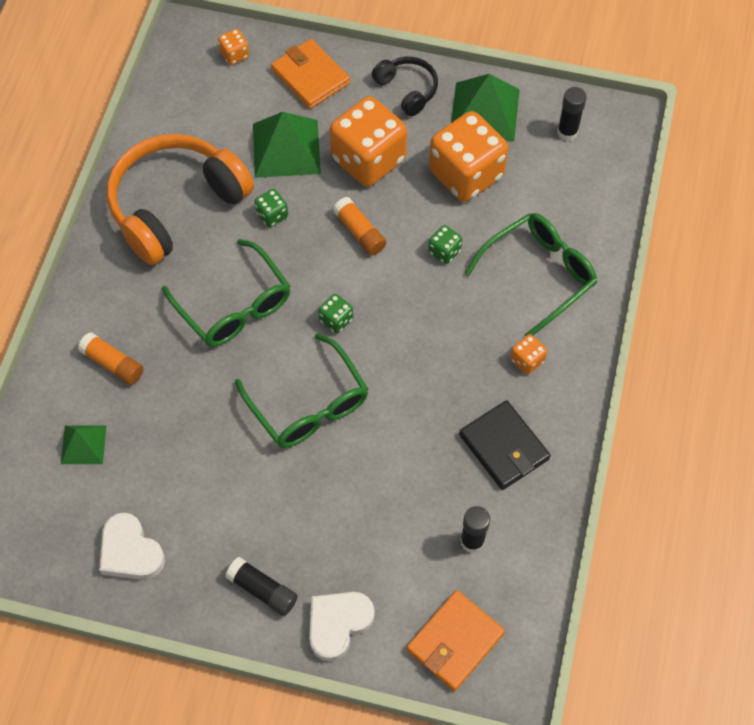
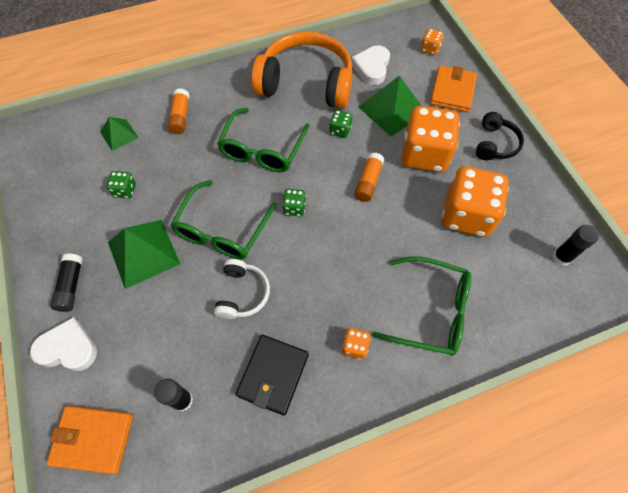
camera: 55 degrees right, 0 degrees up
(130, 551) = (61, 199): white heart -> white heart (371, 68)
(399, 426) = (242, 293): none -> white headphones
(444, 251) = (396, 239): green dice -> green dice (125, 190)
(484, 111) = (524, 196): green pyramid -> green pyramid (143, 253)

